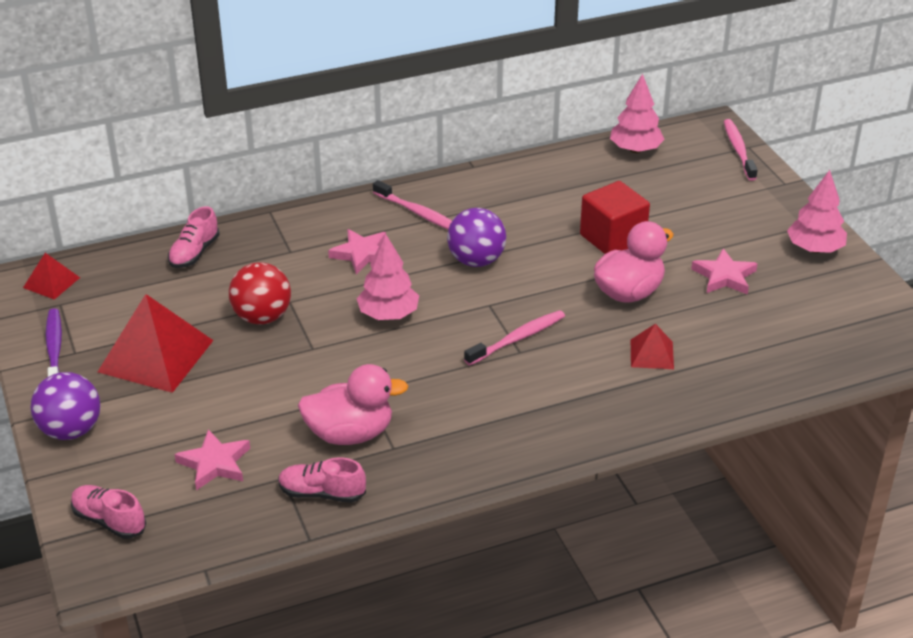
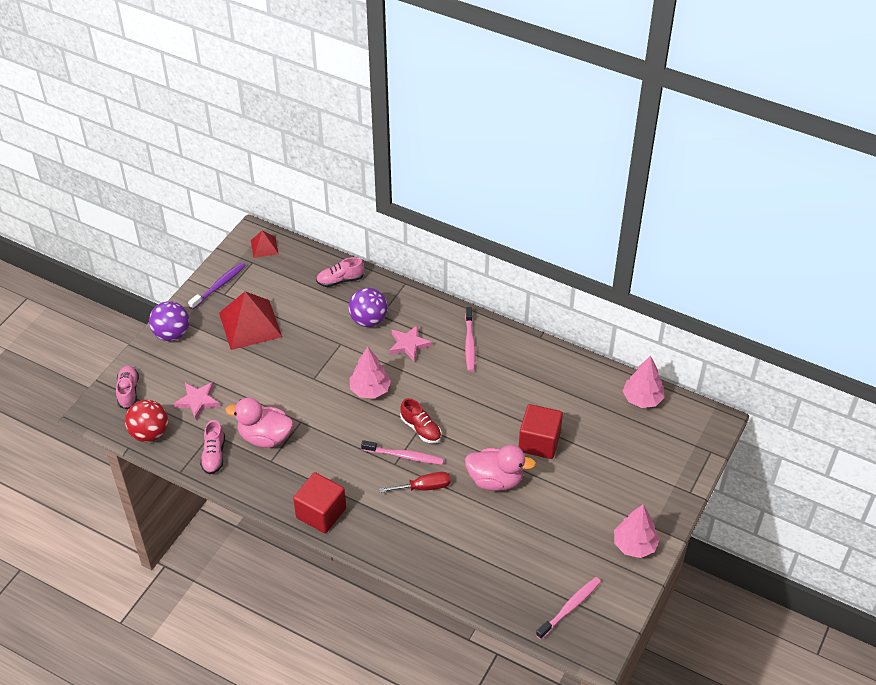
camera: 50 degrees right, 10 degrees up
(262, 317) = (317, 342): red ball -> red ball (150, 433)
(322, 493) = (214, 455): pink shoe -> pink shoe turned 150 degrees counterclockwise
(350, 434) = (265, 437): pink duck -> pink duck turned 150 degrees clockwise
(476, 260) = (453, 395): purple ball -> purple ball (368, 320)
(494, 307) = (421, 429): none -> red shoe
(524, 446) = (321, 513): none -> red cube
(579, 347) = (424, 487): none -> red screwdriver
(651, 354) = (450, 523): red pyramid -> none
(724, 276) = (558, 515): pink star -> none
(738, 150) = (701, 448): pink toothbrush -> pink toothbrush (570, 607)

